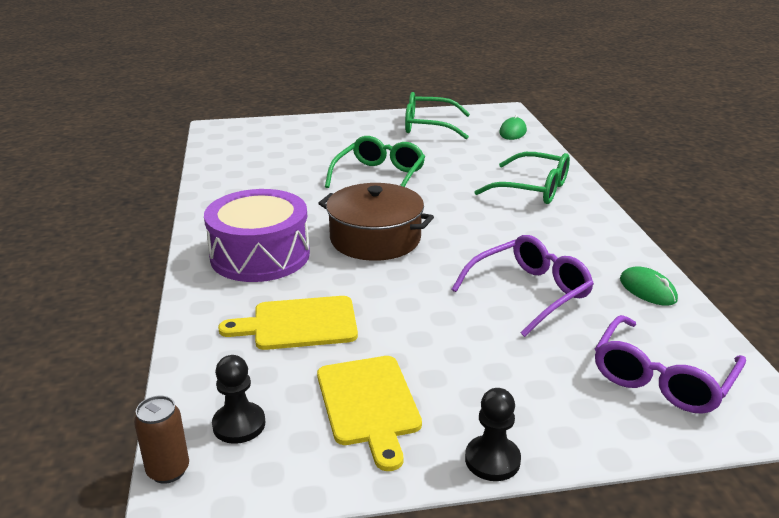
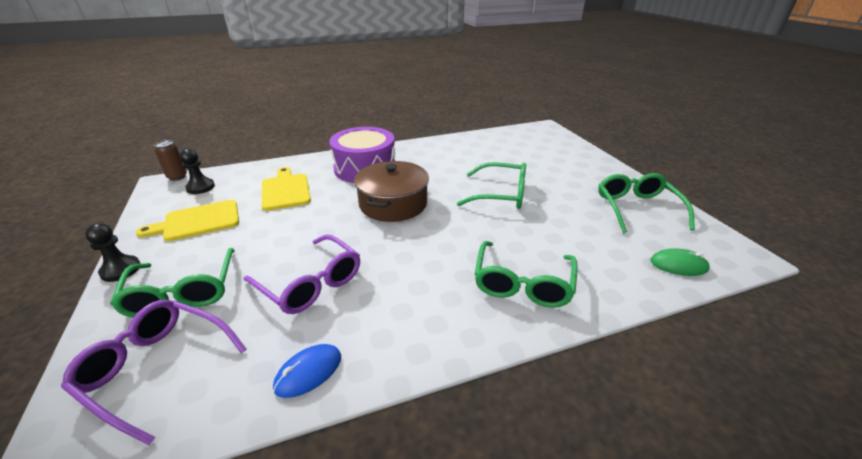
camera: 80 degrees right, 5 degrees up
(544, 384) = (183, 292): none -> green glasses
(647, 289) = (308, 372): green mouse -> blue mouse

